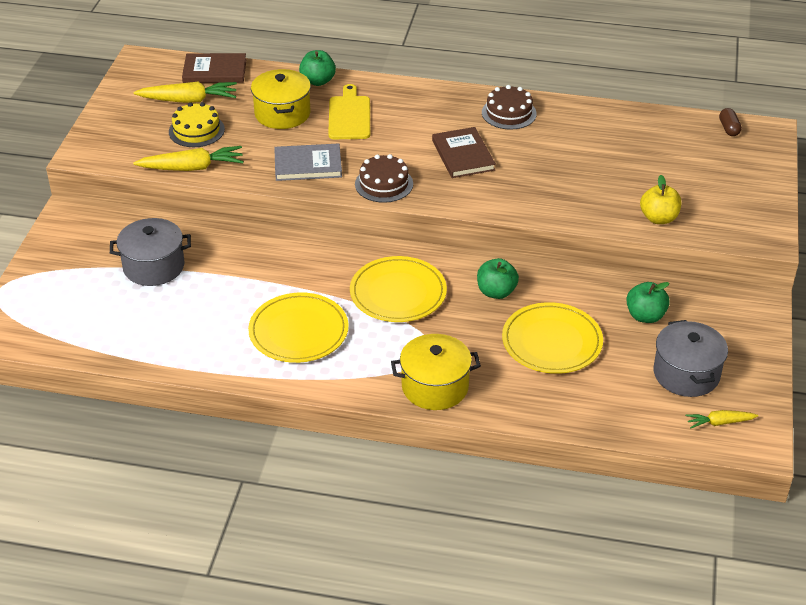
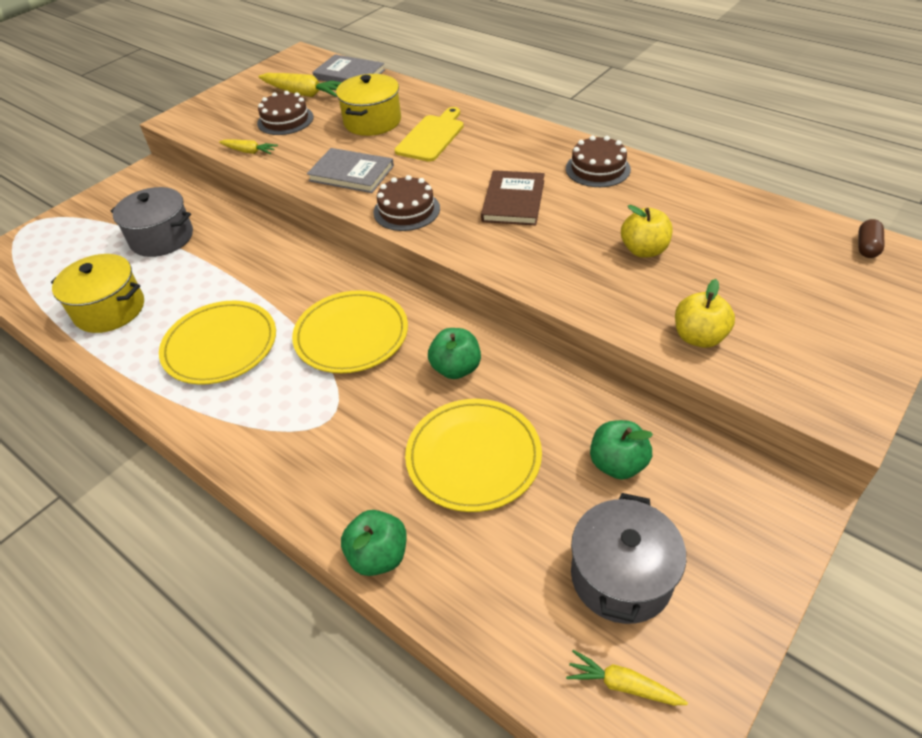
camera: 30 degrees right, 5 degrees up
(192, 168) = (249, 151): yellow carrot -> yellow carrot, size x0.57
(196, 130) = (285, 120): yellow cake -> brown cake
(214, 71) = (349, 74): brown book -> grey book
(318, 81) = (430, 100): green apple -> green apple (378, 556)
(435, 387) = (295, 466): yellow pot -> yellow pot (110, 309)
(585, 169) = (643, 250): none -> yellow apple

